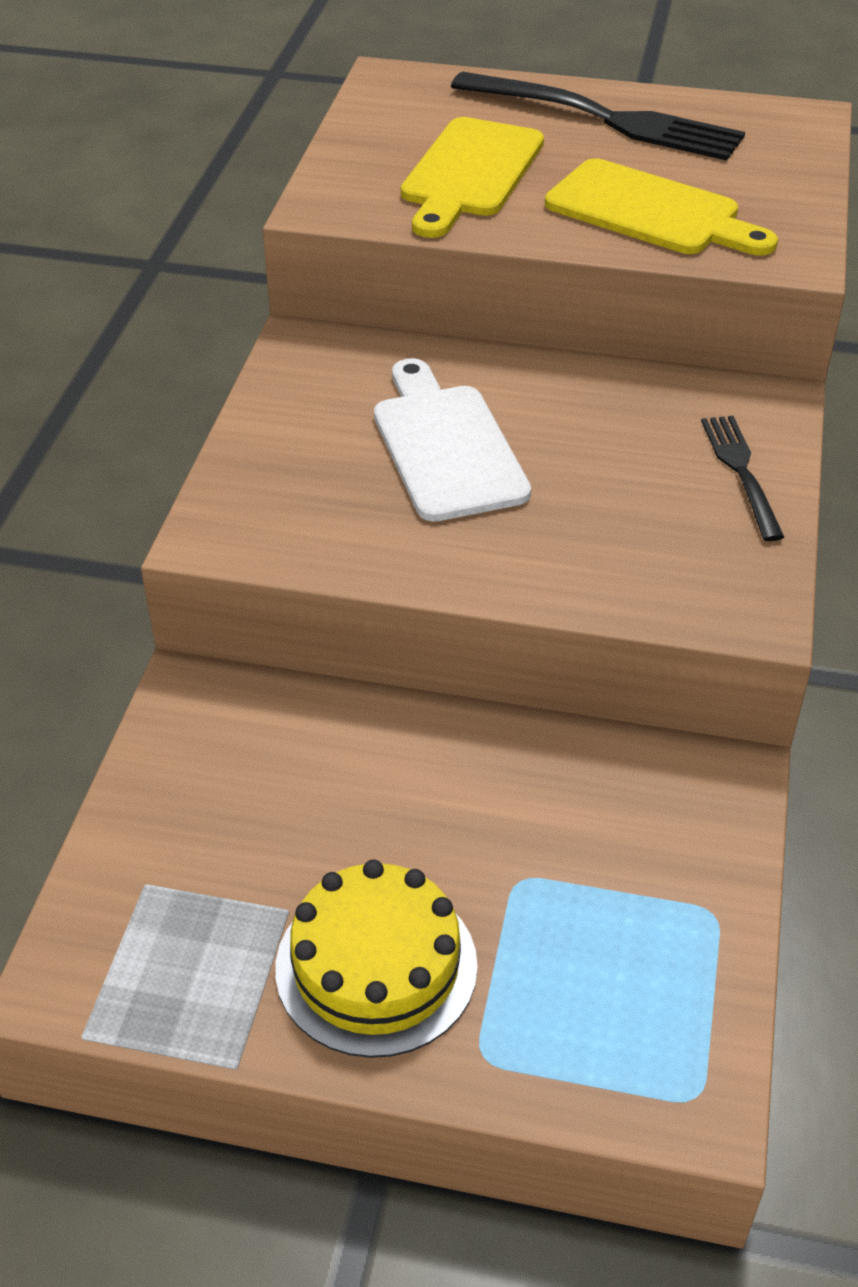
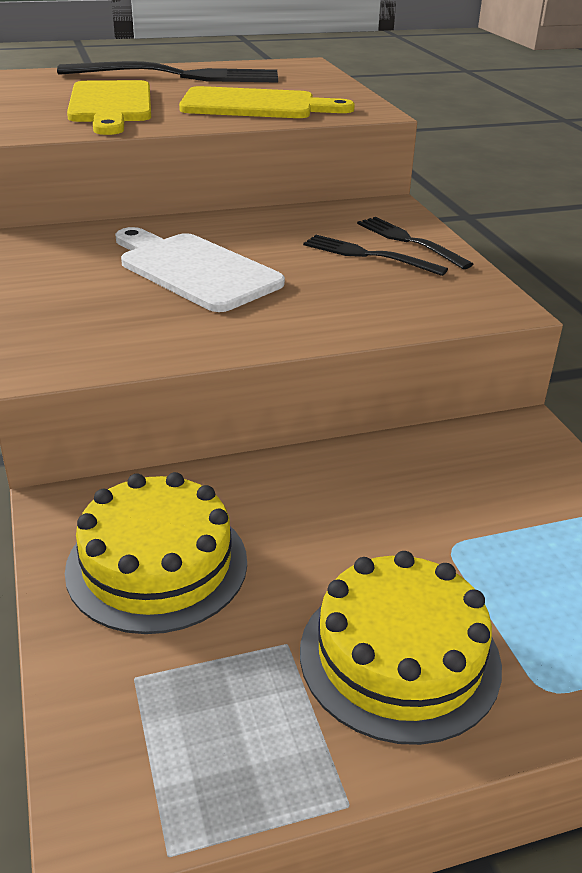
camera: 30 degrees left, 10 degrees down
(231, 783) = (157, 565): none -> yellow cake
(667, 481) = (368, 255): none -> black fork

